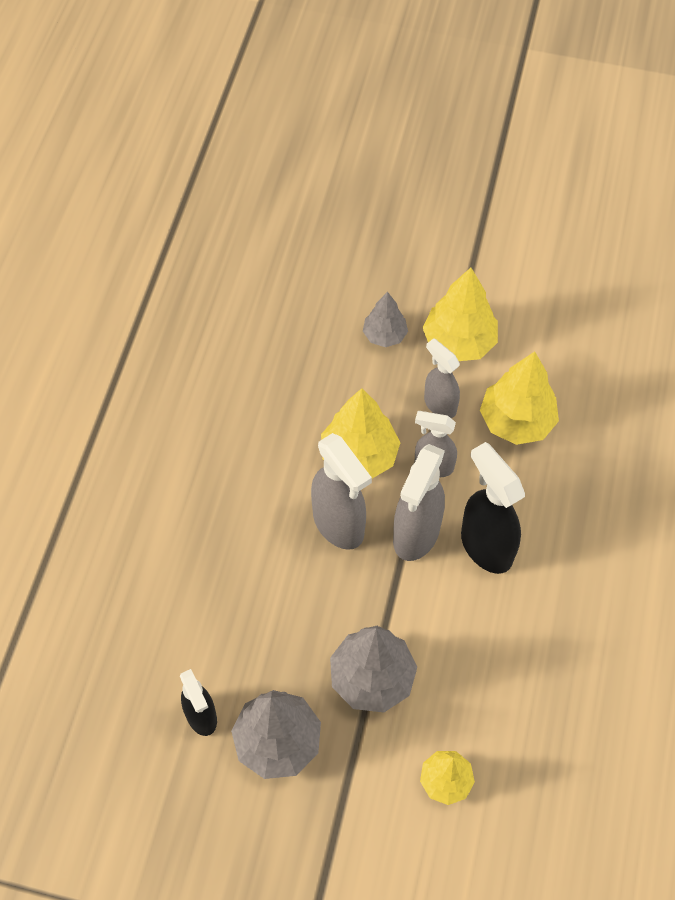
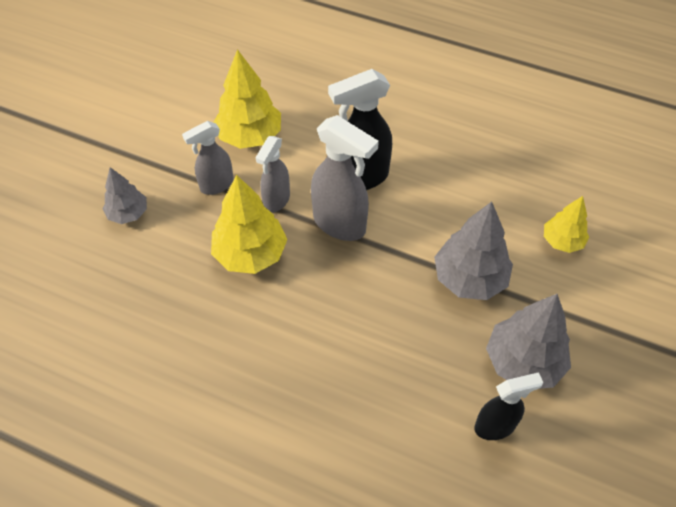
camera: 80 degrees left, 5 degrees down
(339, 525) = (317, 281): grey spray bottle -> none
(459, 342) = (157, 160): yellow tree -> none

